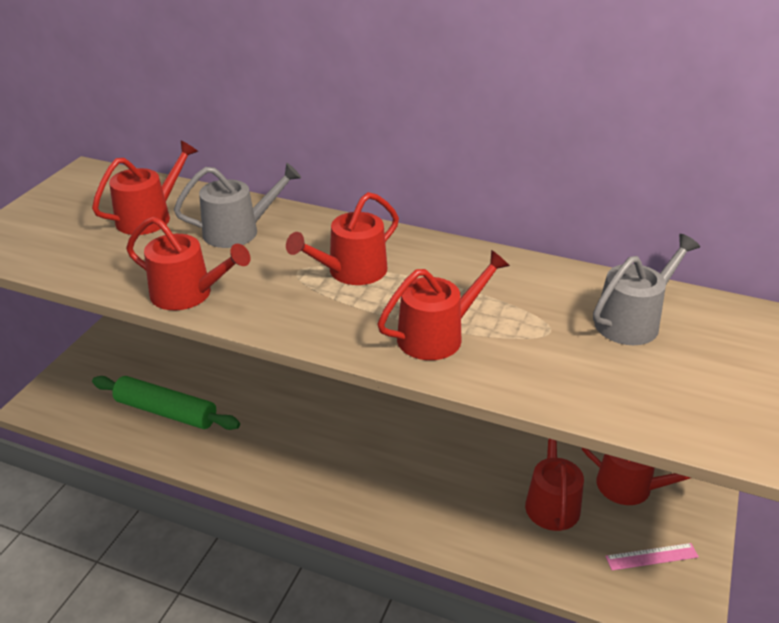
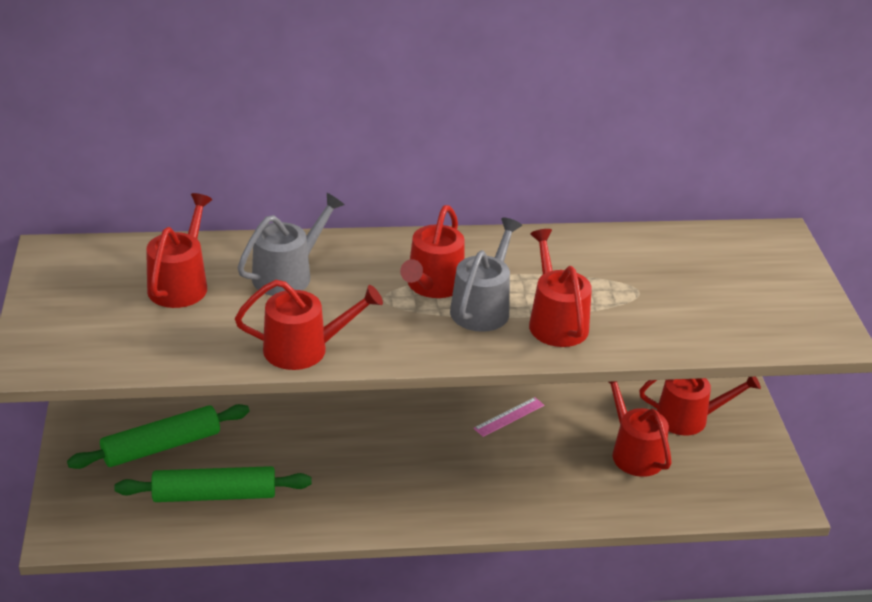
camera: 30 degrees left, 0 degrees up
(161, 361) = (161, 447): none -> green rolling pin
(437, 335) = (556, 322): red watering can -> red watering can turned 45 degrees counterclockwise
(632, 321) = (693, 265): grey watering can -> grey watering can (483, 307)
(651, 556) = (737, 468): pink ruler -> pink ruler (509, 417)

